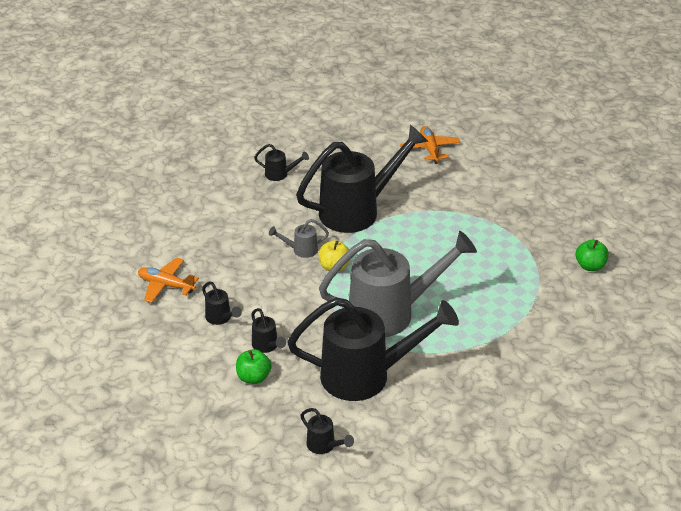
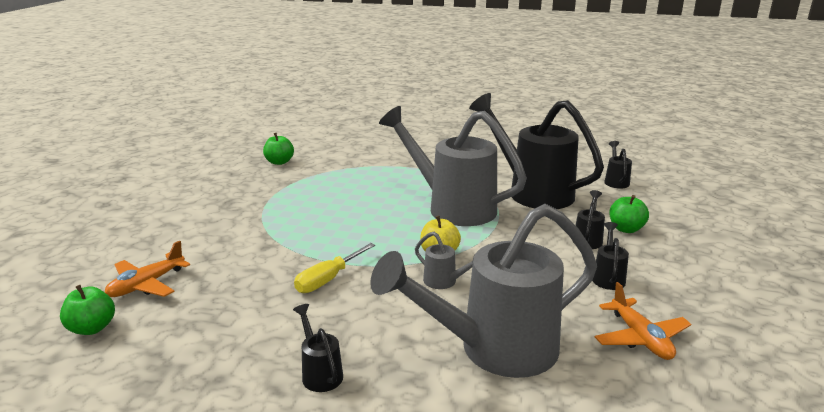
camera: 130 degrees left, 15 degrees down
(226, 231) = (493, 350): none -> grey watering can
(358, 210) = (328, 279): black watering can -> yellow screwdriver
(402, 125) = (92, 328): none -> green apple

